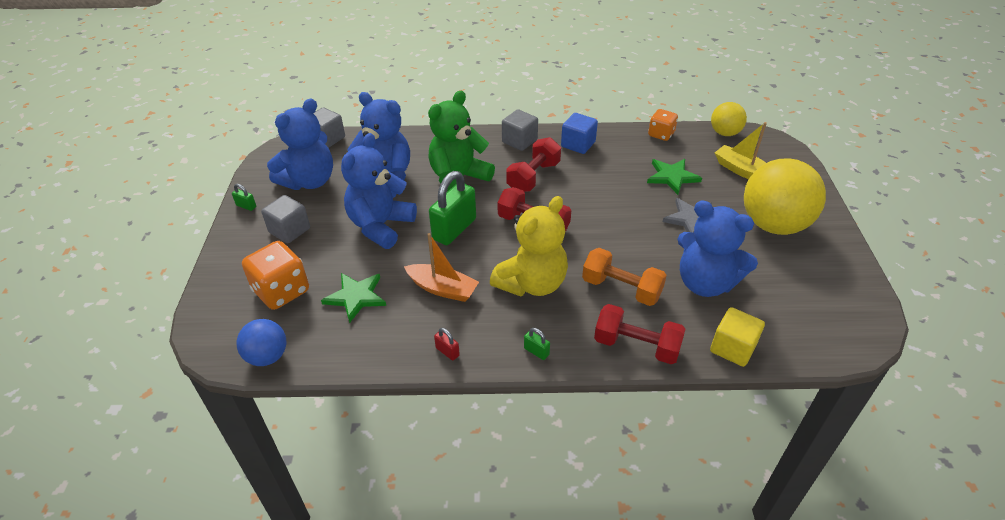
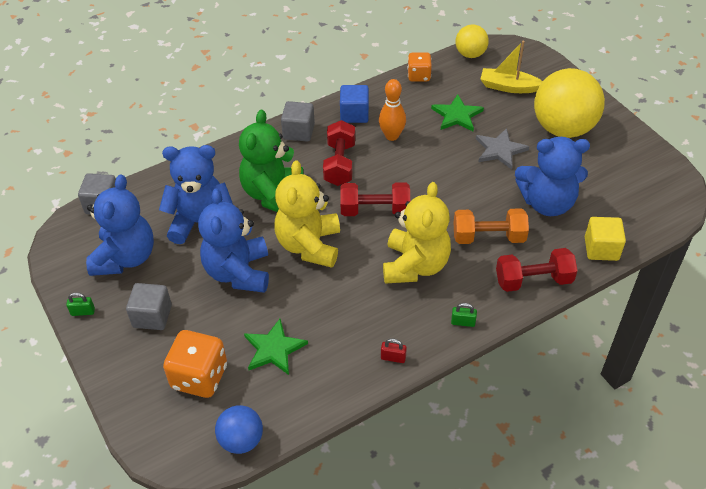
camera: 30 degrees left, 5 degrees up
(442, 289) = (344, 305): orange boat -> none
(454, 229) = (309, 245): green padlock -> yellow teddy bear
(597, 172) = (392, 136): none -> orange bowling pin

